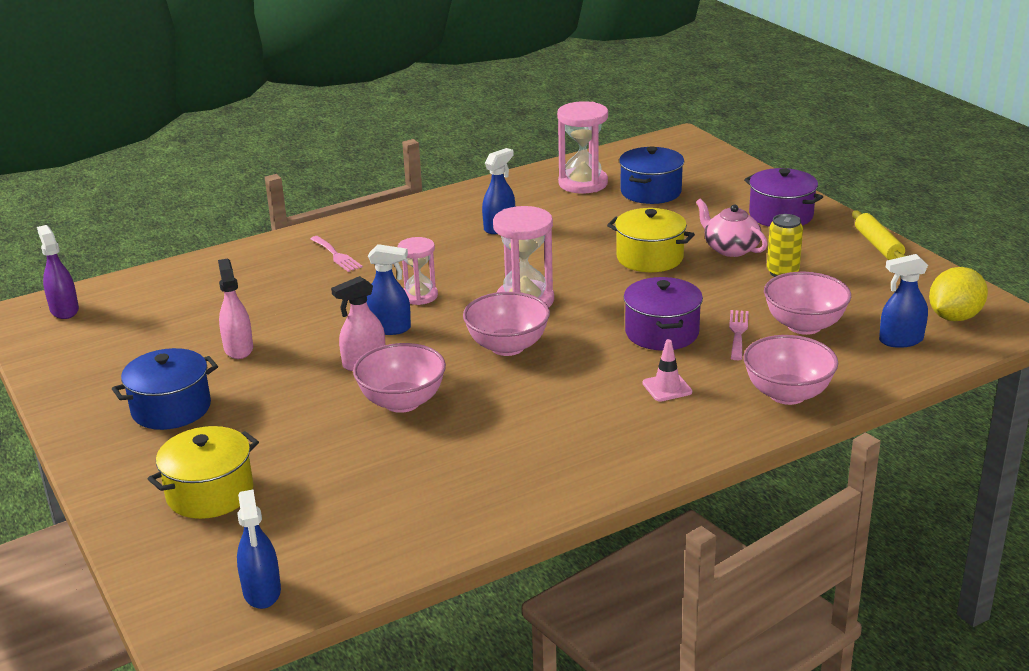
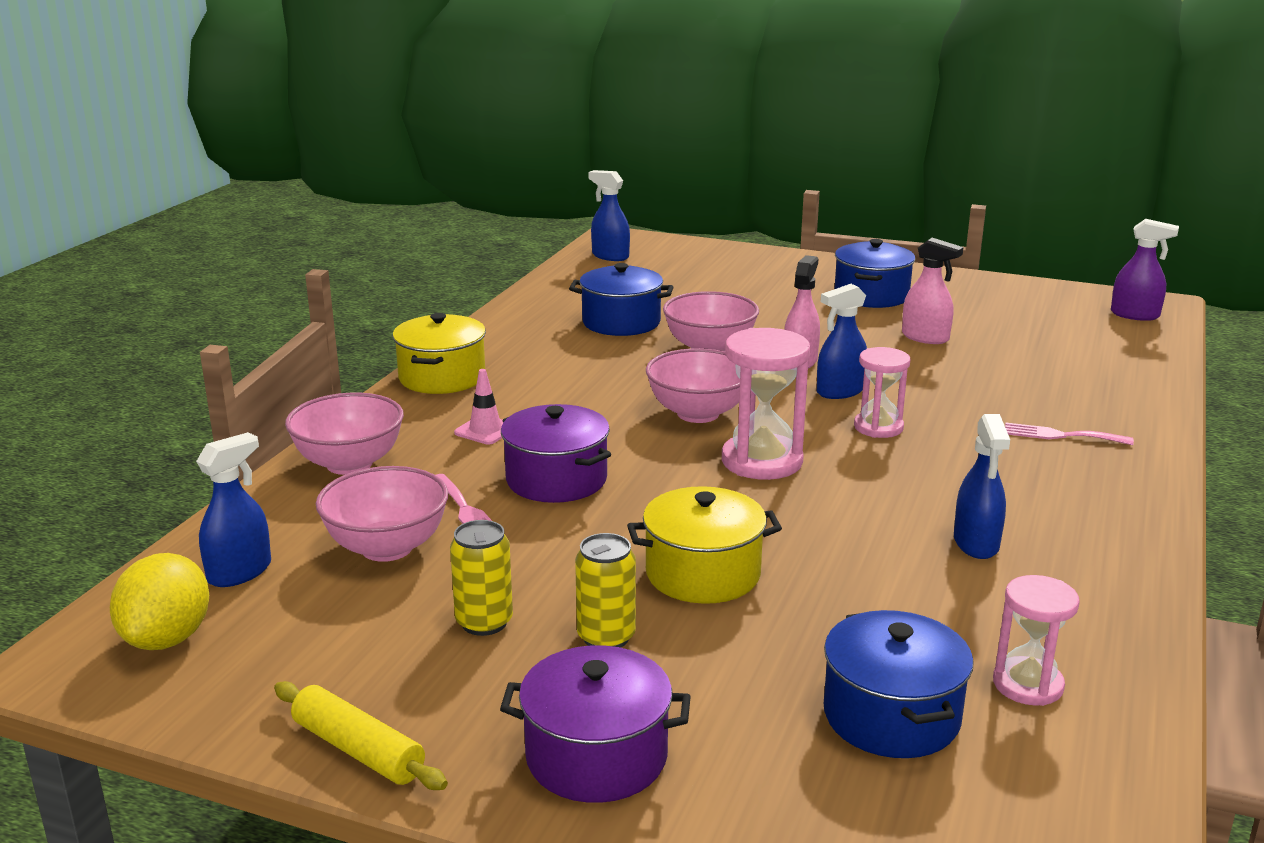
camera: 140 degrees right, 5 degrees down
(210, 493) = (735, 274): yellow pot -> yellow pot (442, 377)
(419, 465) = (621, 322): none -> blue pot
(583, 183) = (1027, 684): pink hourglass -> pink hourglass, size x0.64
(730, 249) = (606, 637): pink teapot -> yellow can

